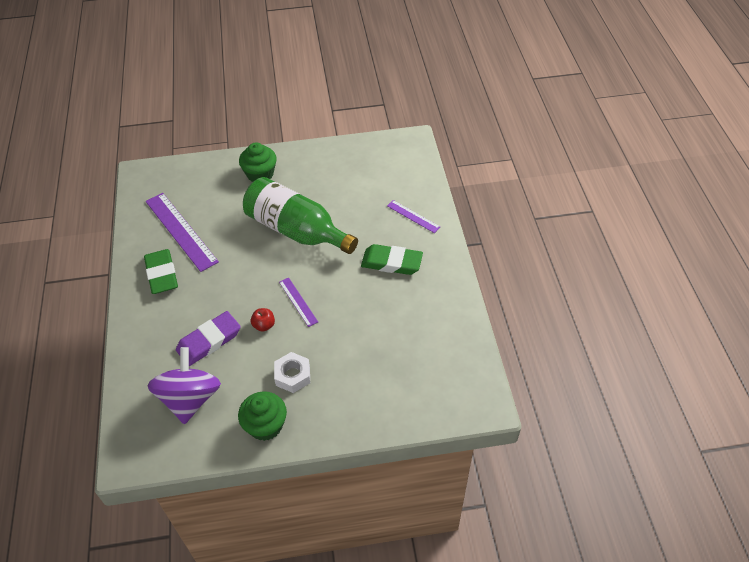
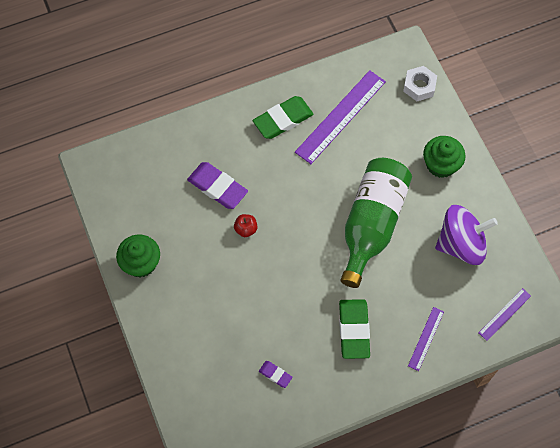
camera: 75 degrees right, 15 degrees up
(190, 398) = (155, 192): purple spinning top -> purple spinning top (461, 244)
(293, 375) = (196, 271): white nut -> white nut (419, 86)
(298, 301) = (281, 252): purple ruler -> purple ruler (505, 314)
(418, 329) = (275, 374): none -> purple eraser

